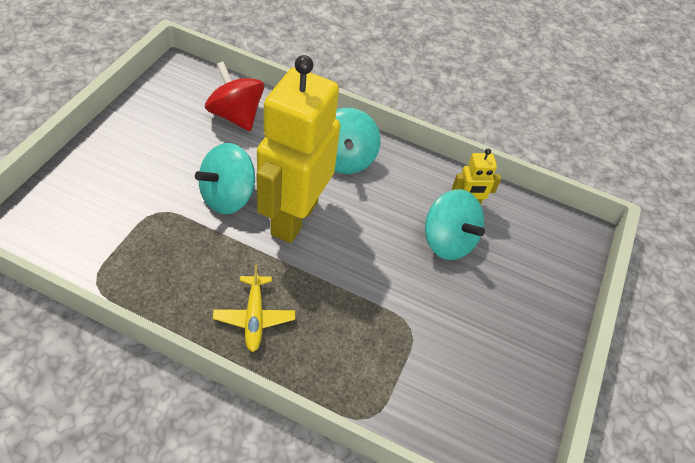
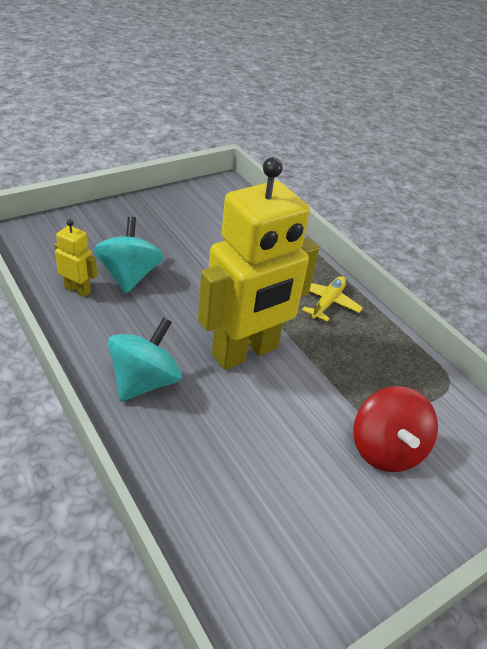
camera: 145 degrees left, 10 degrees down
(228, 196) = (297, 401): turquoise spinning top -> none
(236, 115) = (226, 501): red spinning top -> red spinning top (386, 449)

